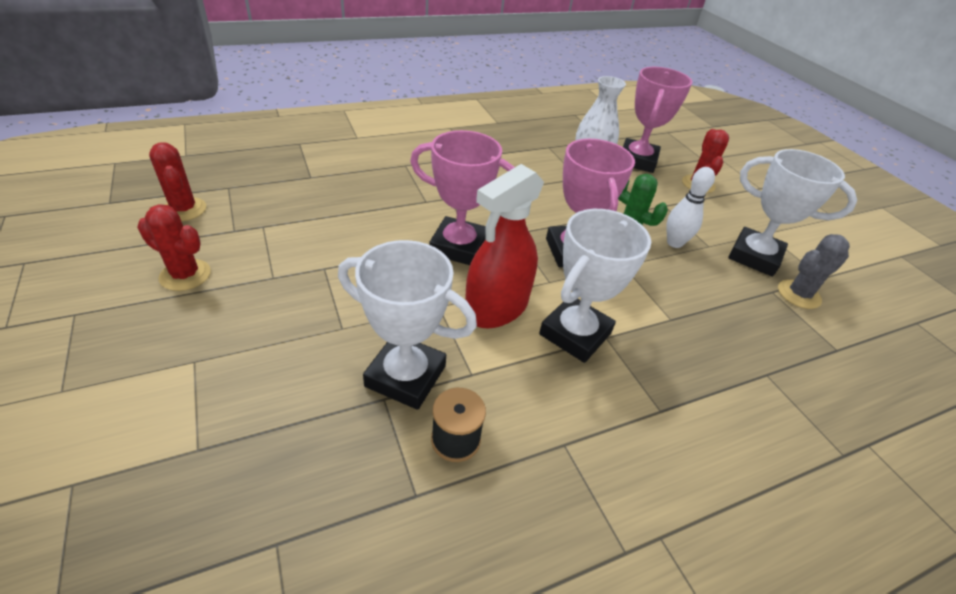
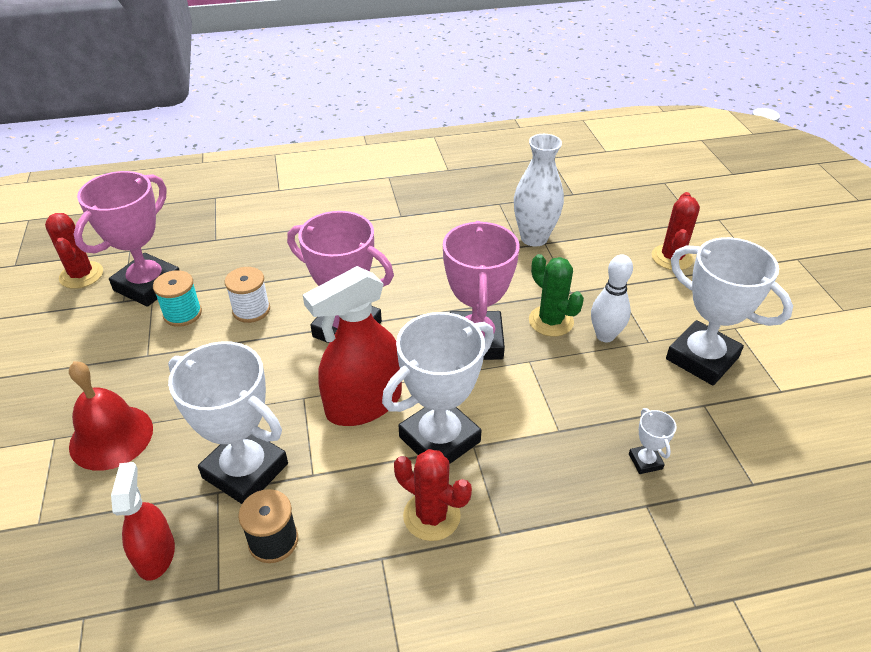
camera: 15 degrees right, 0 degrees up
(185, 275) = (66, 348): red cactus -> red cactus (431, 516)
(257, 355) = (111, 437): none -> red bell
(298, 240) = (182, 314): none -> turquoise spool
(338, 467) = (155, 554): none -> red spray bottle
(364, 234) = (251, 310): none -> white spool
(637, 160) = (605, 223): pink trophy -> pink trophy (148, 285)
(749, 339) = (645, 461): none -> white trophy
(798, 294) = (737, 411): grey cactus -> none

